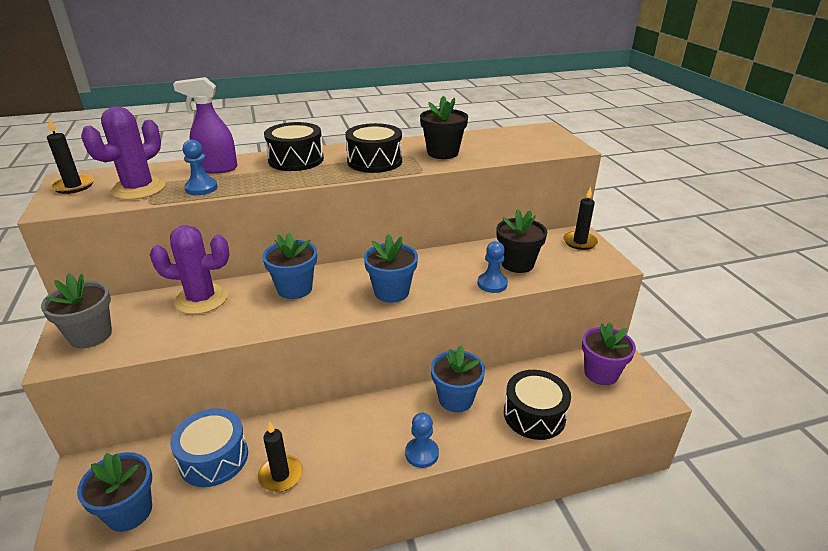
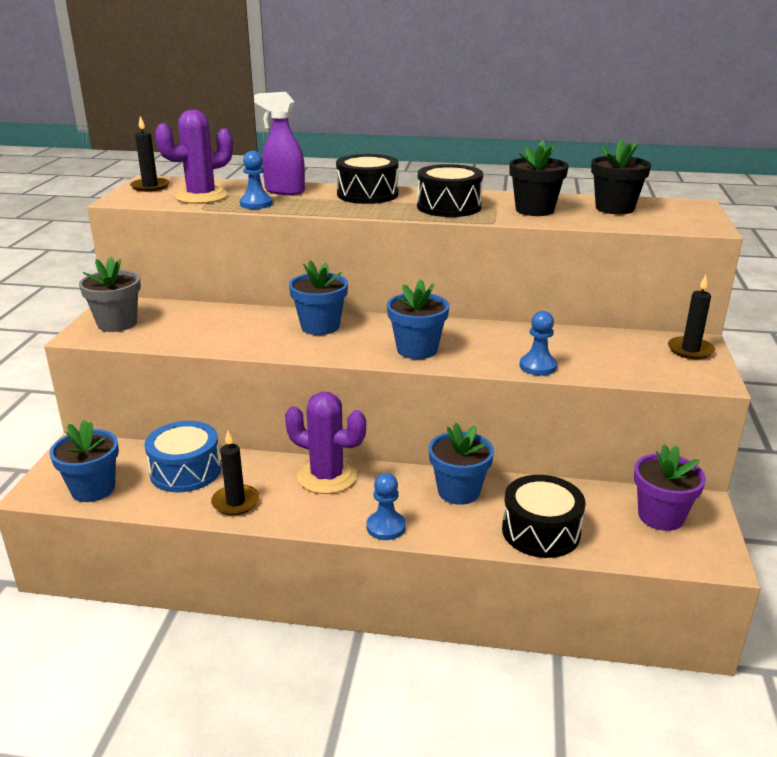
camera: 25 degrees right, 5 degrees down
(201, 299) = (227, 316): purple cactus -> purple cactus (327, 476)
(517, 264) = (586, 355): black flower pot -> black flower pot (614, 208)

